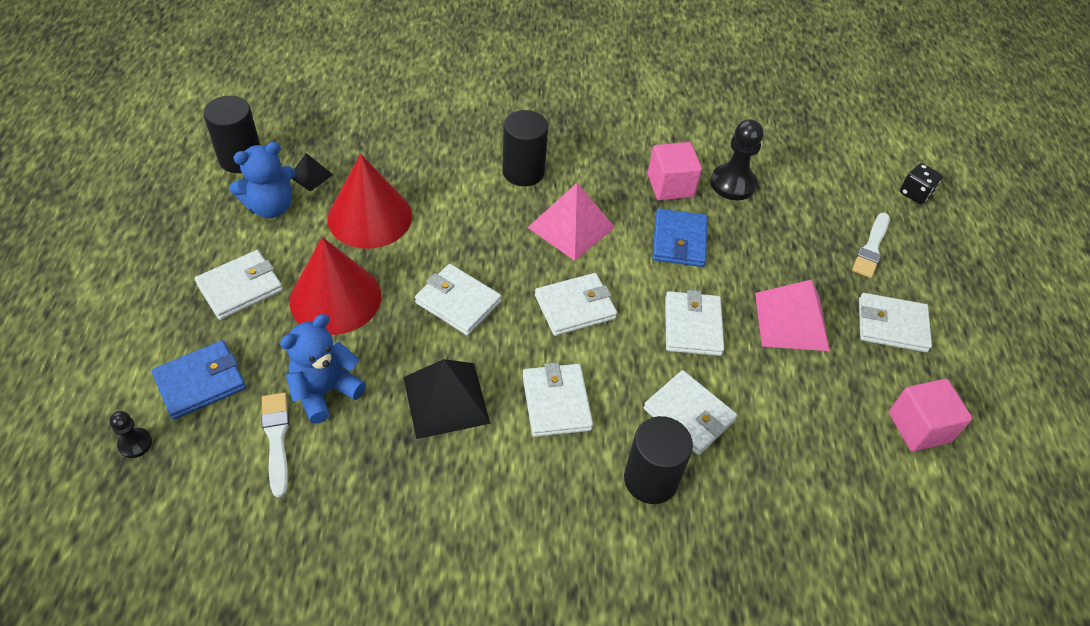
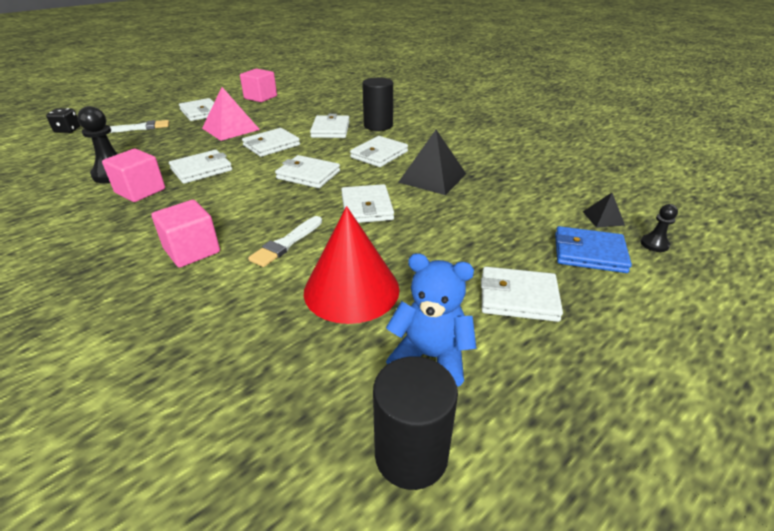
camera: 130 degrees left, 15 degrees down
(277, 439) = (549, 206): white brush -> white brush (286, 243)
(310, 175) = (355, 367): black pyramid -> black pyramid (603, 218)
(325, 391) = (500, 210): blue teddy bear -> none
(335, 298) = (445, 250): red cone -> none
(523, 172) = (192, 251): black cylinder -> pink cube
(571, 227) = (236, 204): pink pyramid -> none
(679, 241) = (201, 169): blue wallet -> white wallet

